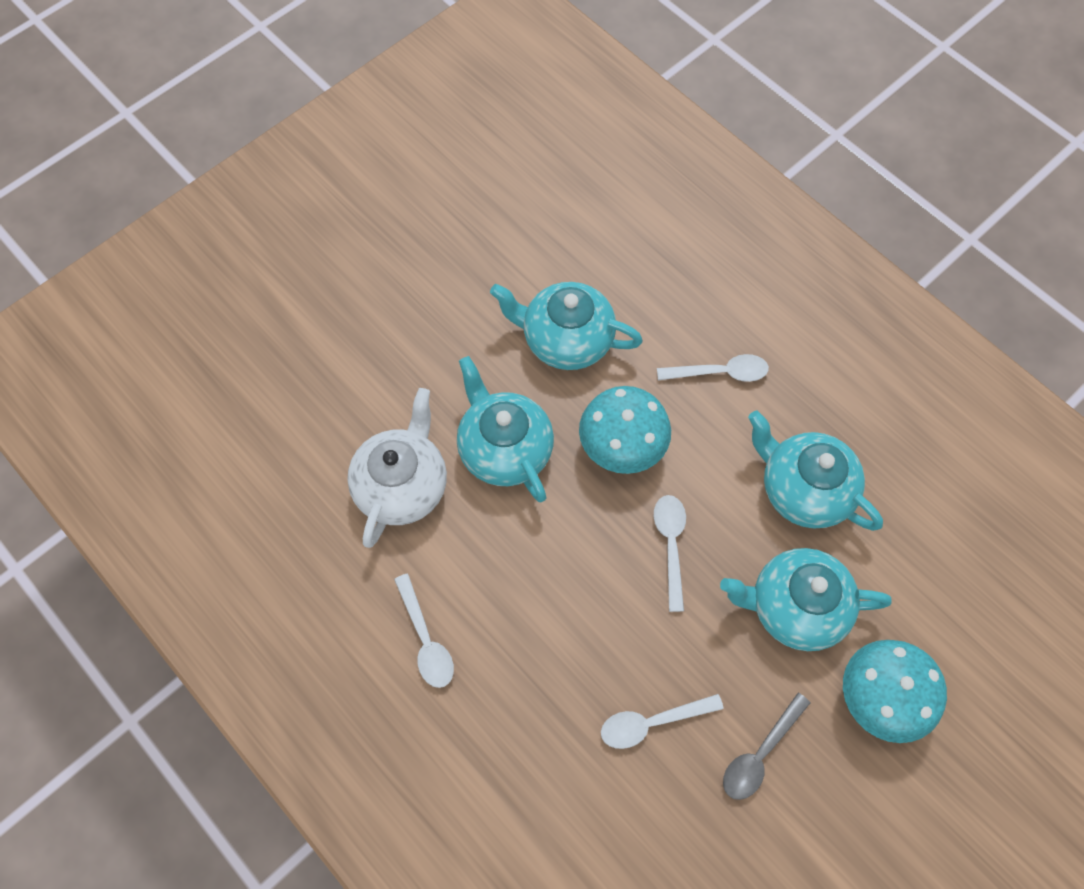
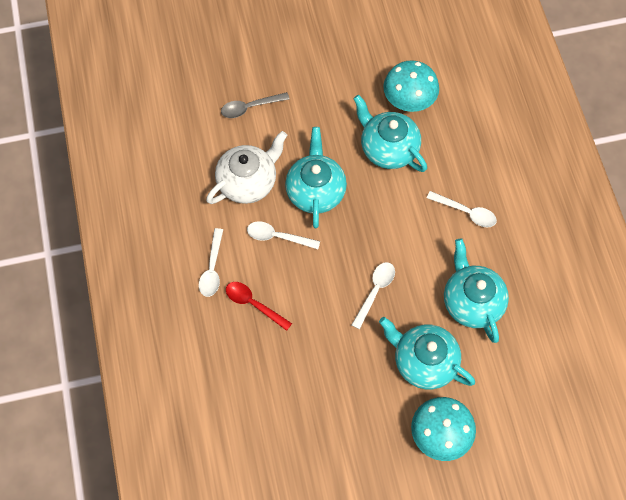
camera: 30 degrees right, 0 degrees up
(516, 658) = (253, 304): none -> red spoon
(622, 446) = (382, 224): turquoise mushroom -> turquoise mushroom (409, 100)
(652, 722) = (305, 376): white spoon -> white spoon (278, 237)
(760, 754) = (353, 425): grey spoon -> grey spoon (250, 107)

